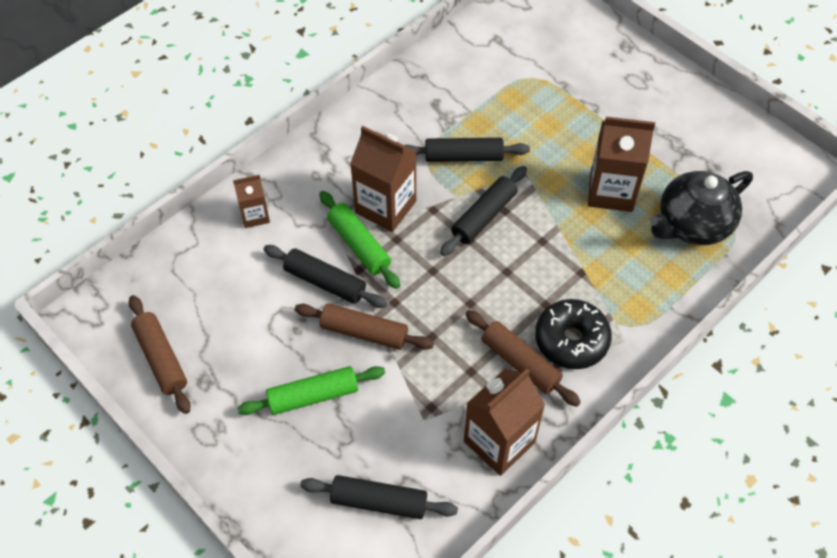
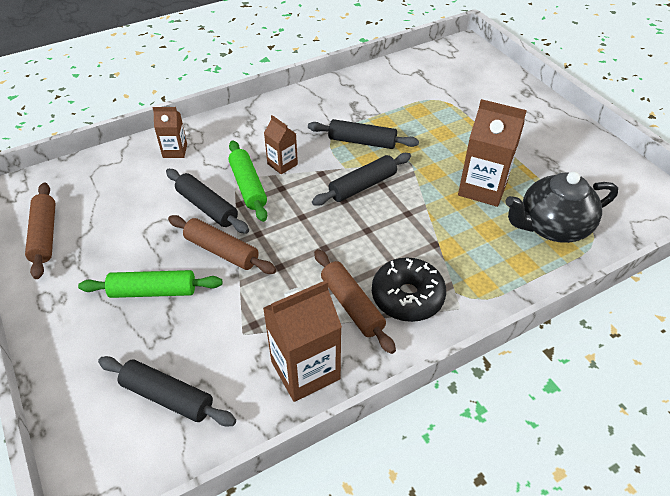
camera: 15 degrees right, 10 degrees down
(385, 207) = (282, 164): brown carton -> brown carton, size x0.56

